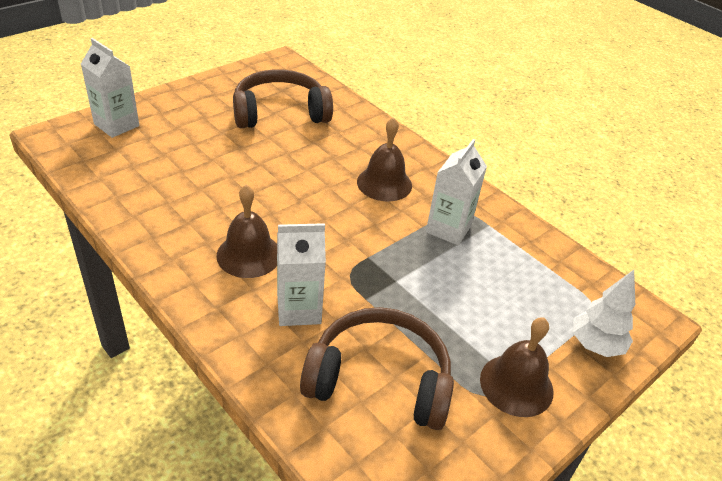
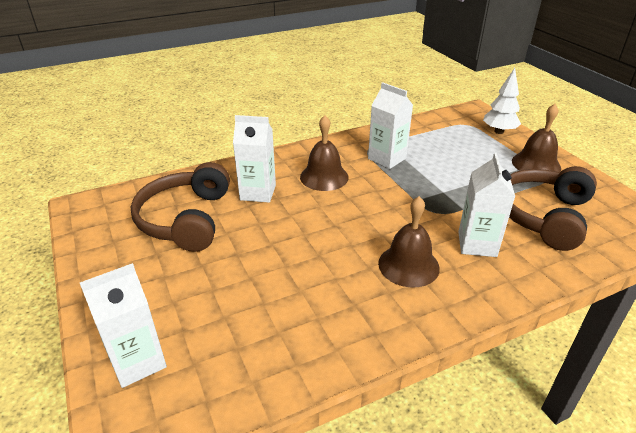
camera: 70 degrees left, 5 degrees down
(336, 144) = (258, 192): none -> white carton

